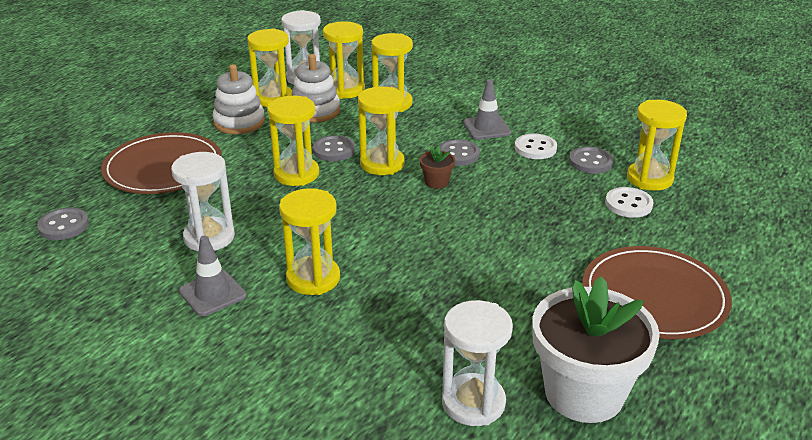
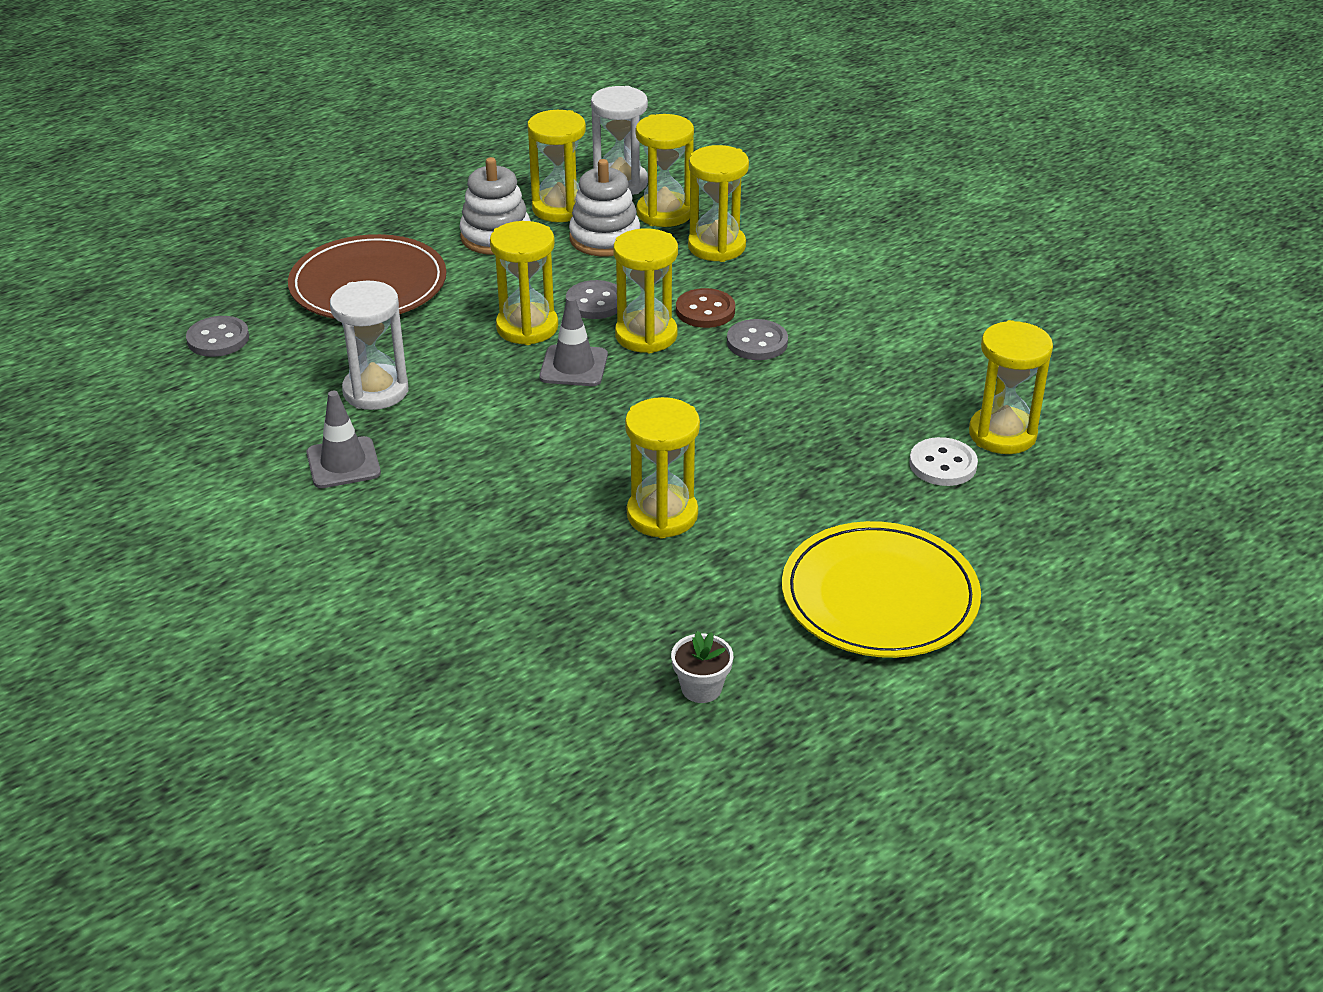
camera: 20 degrees right, 5 degrees up
(313, 278) = (468, 472): yellow hourglass -> yellow hourglass (662, 515)
(411, 142) = (705, 311): none -> brown button
(436, 182) = (701, 377): brown flower pot -> none
(473, 403) = (563, 664): white hourglass -> none
(486, 128) = (824, 310): grey traffic cone -> grey traffic cone (573, 366)
(535, 148) = (871, 355): white button -> none
(584, 393) = (701, 688): white flower pot -> white flower pot, size x0.41
(590, 162) = (935, 392): grey button -> none
(654, 296) = (879, 596): brown plate -> yellow plate

